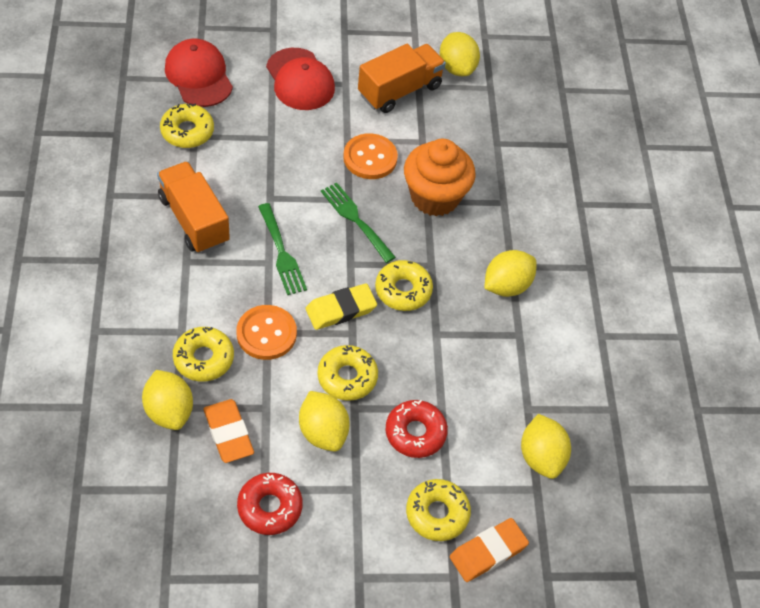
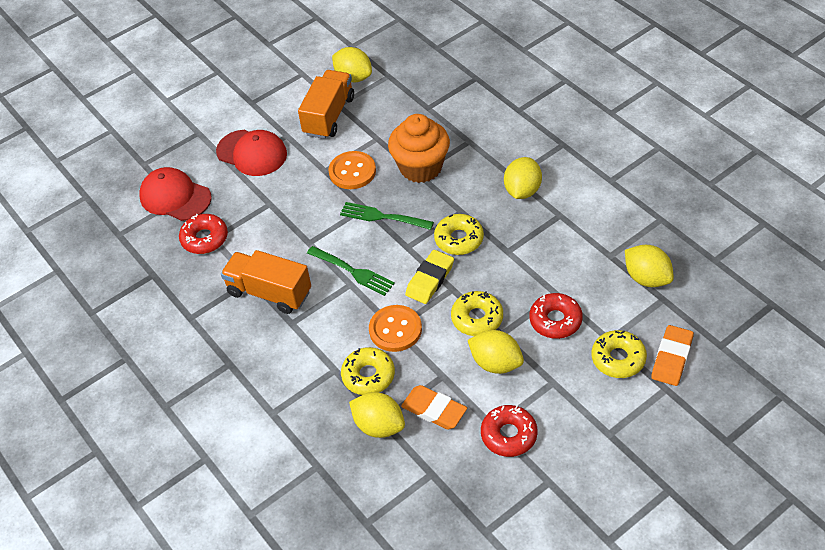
camera: 25 degrees left, 5 degrees down
(187, 131) = (204, 239): yellow donut -> red donut

